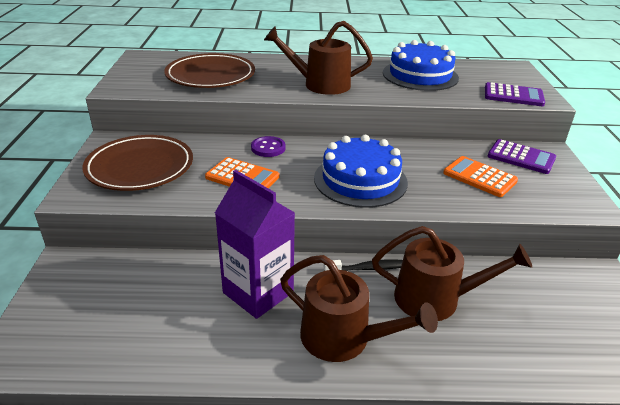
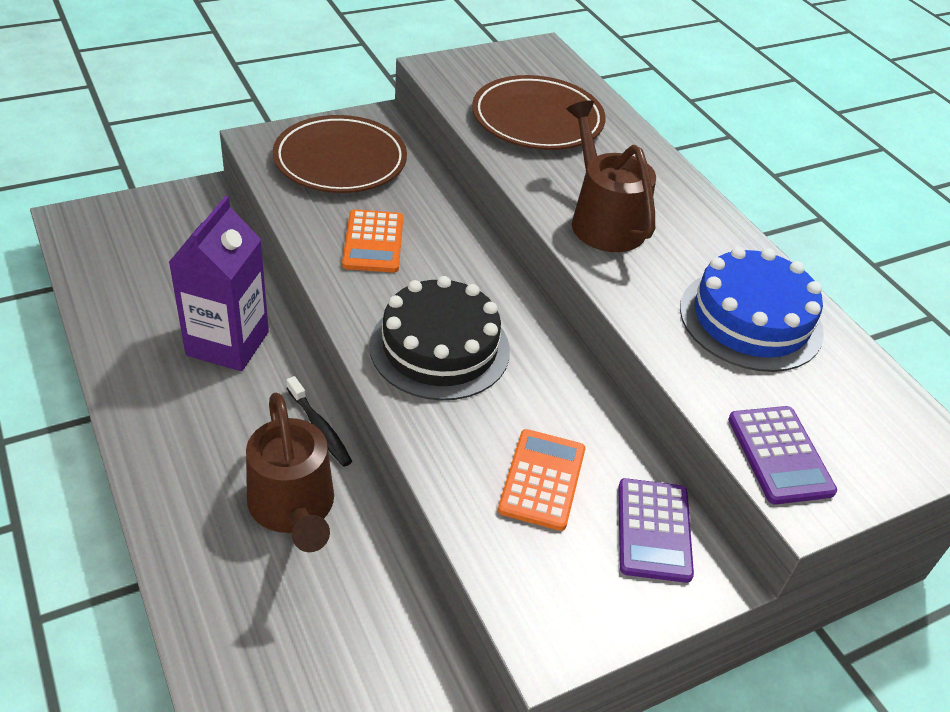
camera: 60 degrees right, 10 degrees up
(268, 148) = (459, 242): purple button -> none
(343, 338) = (186, 434): brown watering can -> none
(360, 180) = (440, 348): blue cake -> black cake

